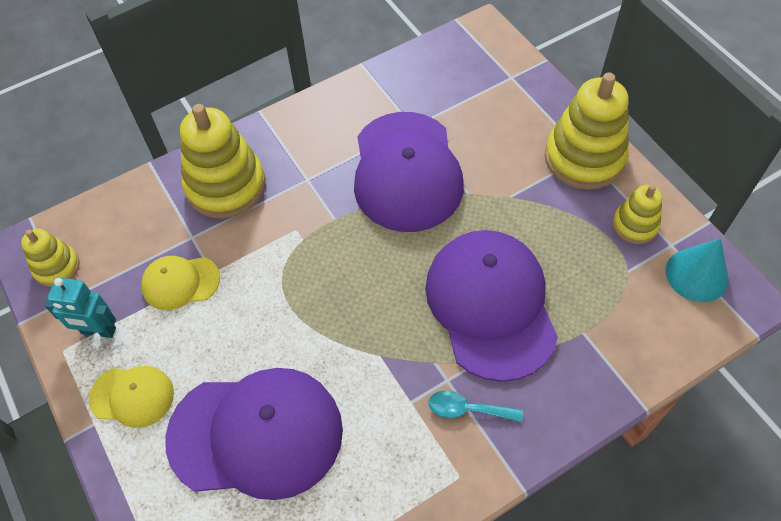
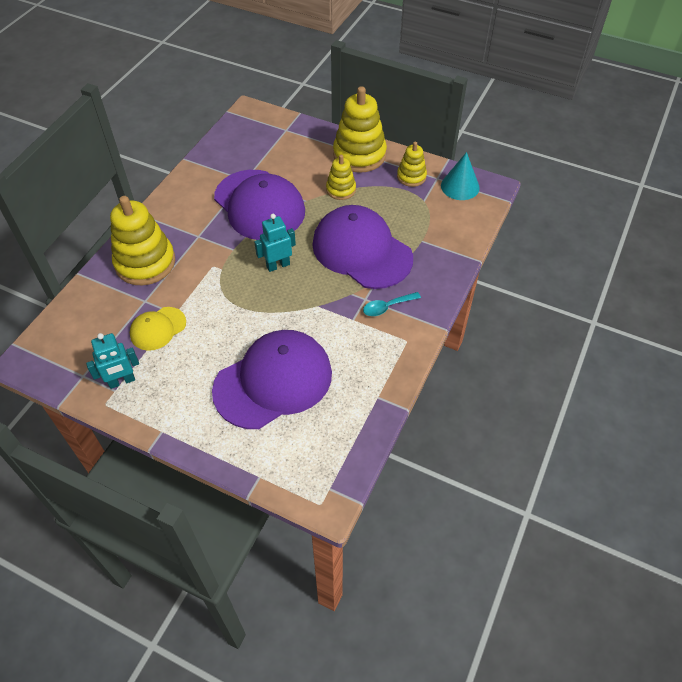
camera: 35 degrees left, 5 degrees down
(57, 267) = (59, 361): yellow stacking toy -> yellow stacking toy (341, 189)
(132, 396) = (176, 403): yellow cap -> none
(371, 270) = (278, 265): none -> turquoise robot

